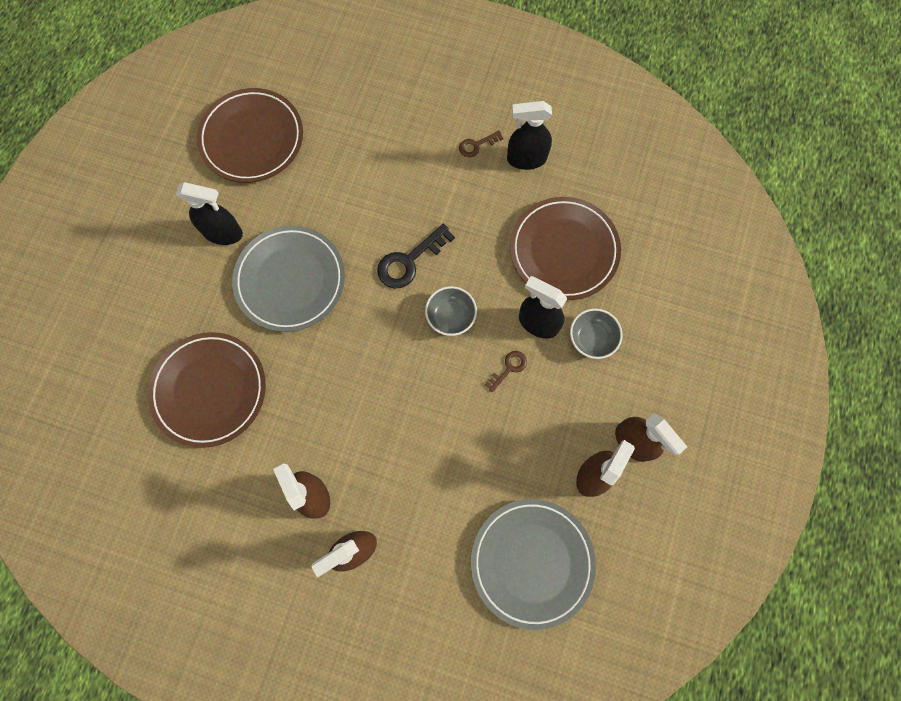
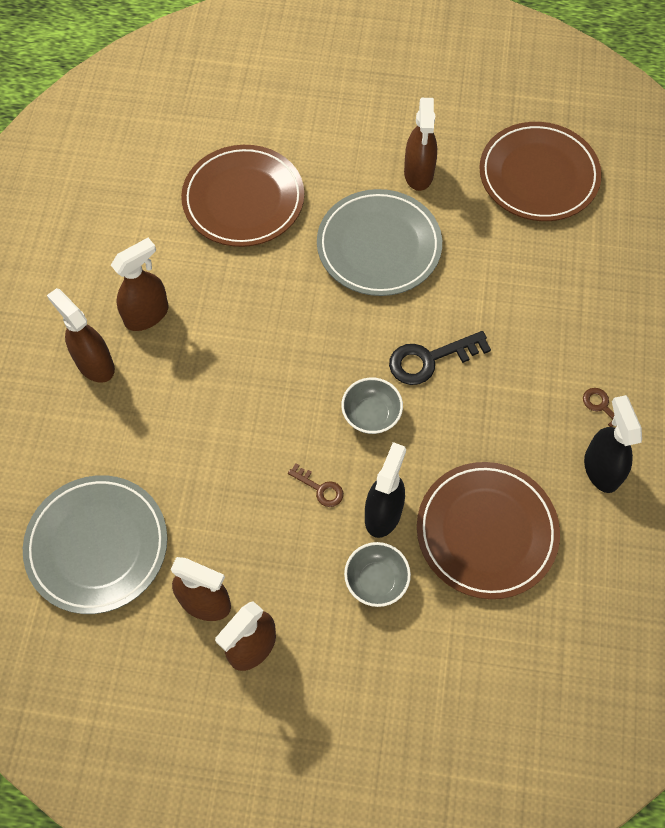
camera: 80 degrees right, 10 degrees down
(223, 233) = (418, 174): black spray bottle -> brown spray bottle
(409, 261) = (430, 359): black key -> black key turned 60 degrees counterclockwise

